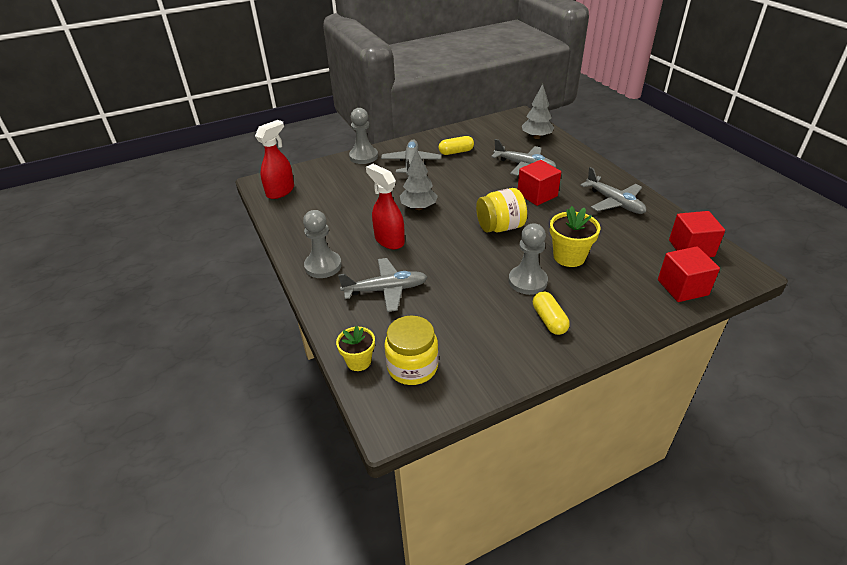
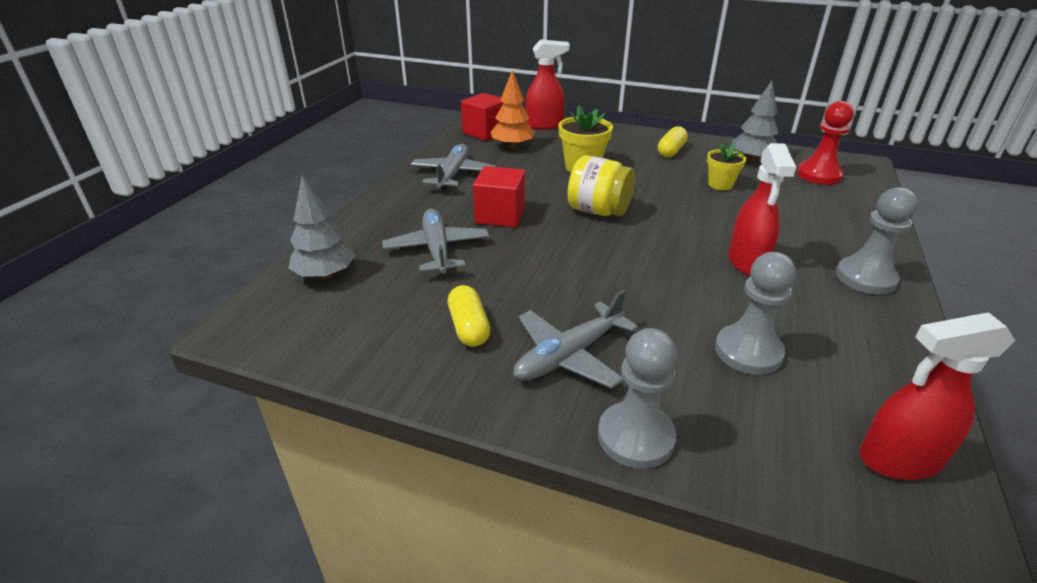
camera: 135 degrees left, 5 degrees down
(358, 361) = (868, 194): yellow flower pot -> yellow flower pot (720, 184)
(385, 290) = (798, 223): grey plane -> none
(412, 367) = (818, 175): yellow jar -> red pawn
(418, 207) = (659, 278): grey tree -> grey tree (752, 160)
(456, 152) = (469, 327): yellow capsule -> yellow capsule turned 45 degrees clockwise
(527, 281) = (648, 171): grey pawn -> grey pawn (748, 351)
(643, 246) = (512, 147): none -> orange tree
(682, 287) = (544, 125): red cube -> red spray bottle

